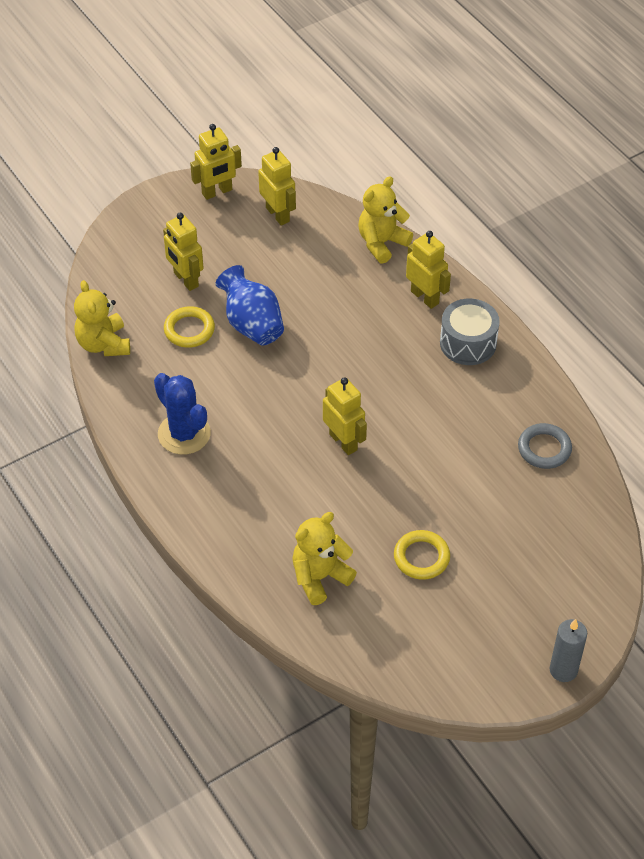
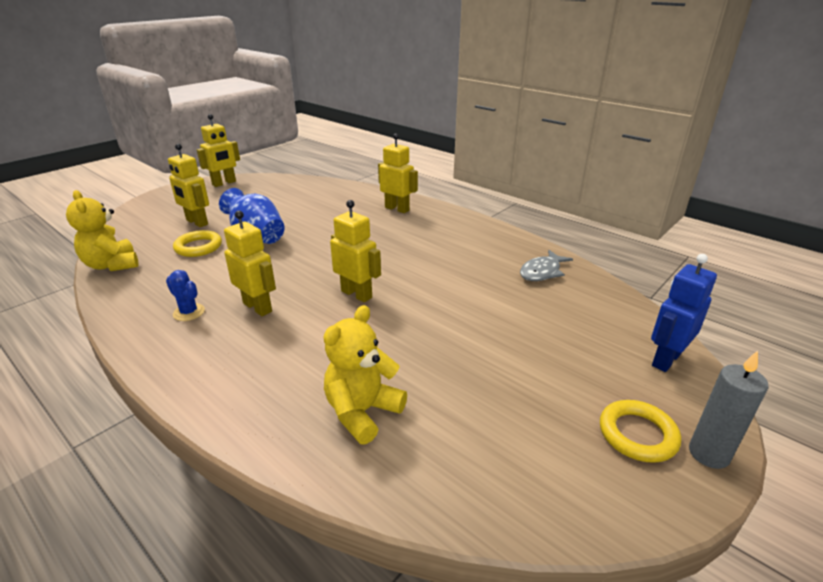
camera: 15 degrees left, 20 degrees down
(184, 434) = (189, 312): blue cactus -> blue cactus, size x0.54
(278, 214) = (272, 187): yellow robot -> yellow robot (258, 307)
(382, 243) = (354, 190): yellow teddy bear -> none
(421, 557) = (473, 370): yellow ring -> yellow ring (637, 434)
(468, 343) = (442, 225): grey drum -> none
(544, 449) = (542, 272): grey ring -> grey fish
(593, 584) = (665, 359): none -> blue robot

